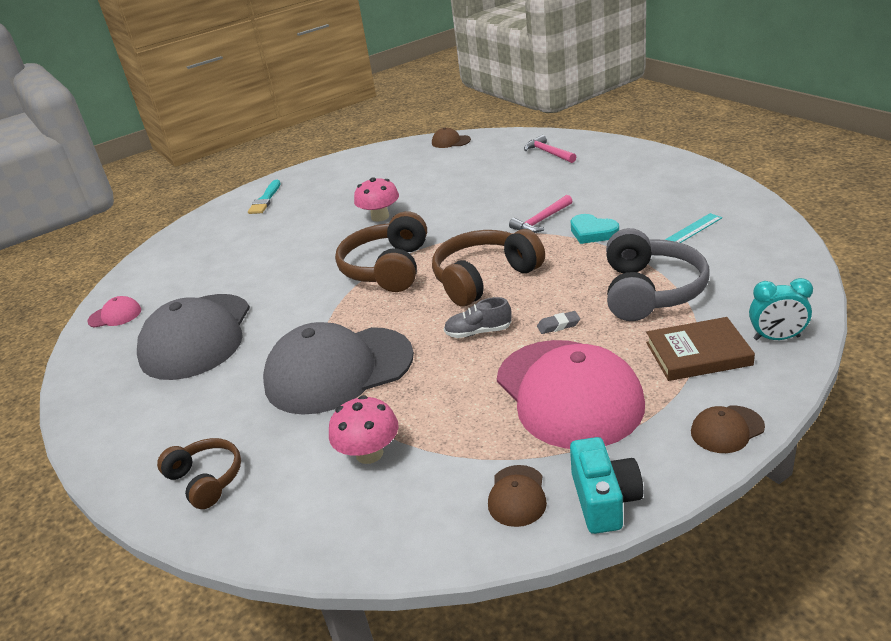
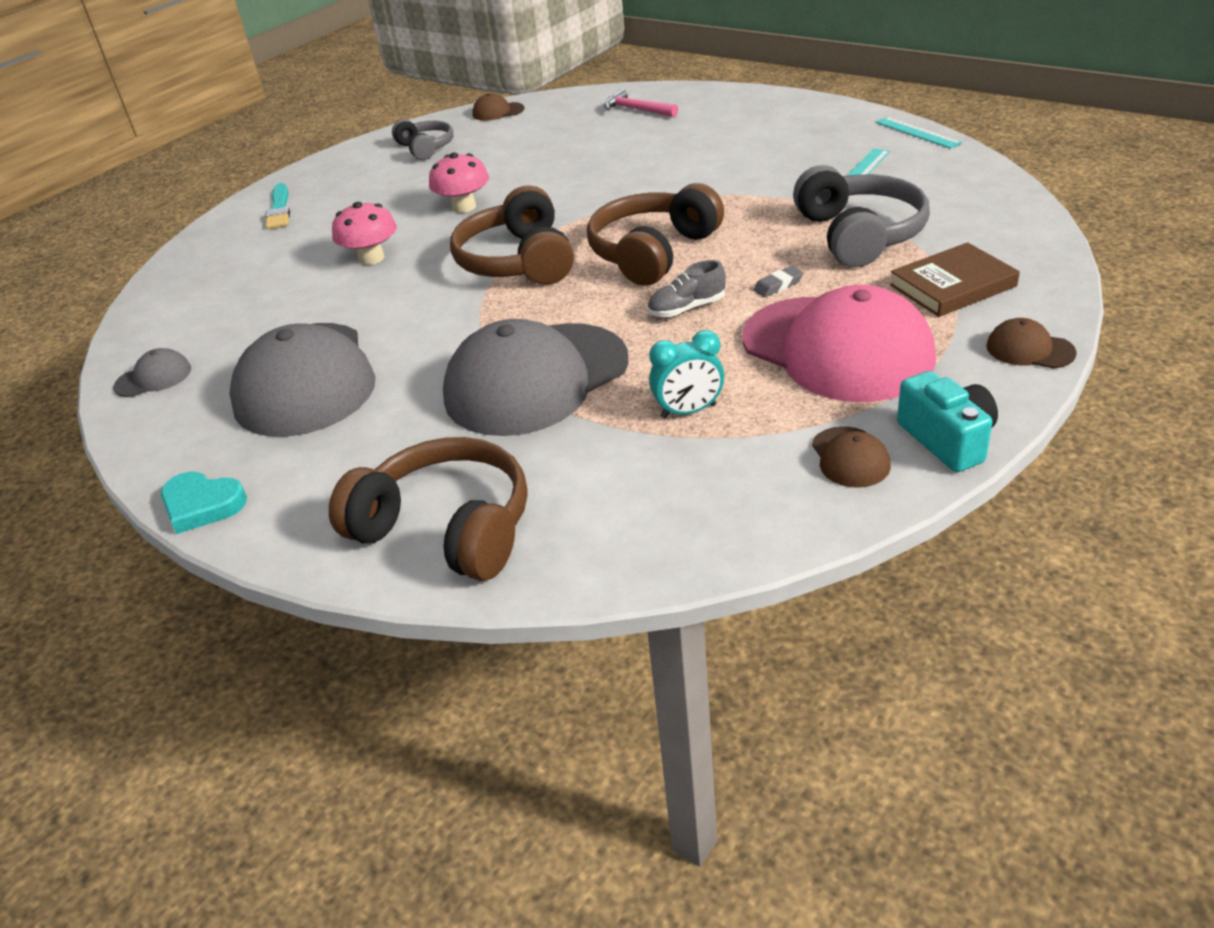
camera: 20 degrees left, 5 degrees up
(115, 315) = (153, 378): pink cap -> grey cap
(206, 480) = (446, 528): brown headphones -> brown headphones, size x1.70
(369, 453) = (643, 455): pink mushroom -> pink mushroom (371, 258)
(385, 165) = (425, 148): none -> grey headphones
(541, 221) = (680, 183): pink hammer -> none
(592, 232) = (751, 186): turquoise heart -> turquoise heart (202, 505)
(727, 429) = (1029, 349): brown cap -> brown cap turned 75 degrees clockwise
(756, 203) = (917, 132): none -> turquoise ruler
(776, 338) = (1024, 257): turquoise clock -> turquoise clock (688, 411)

